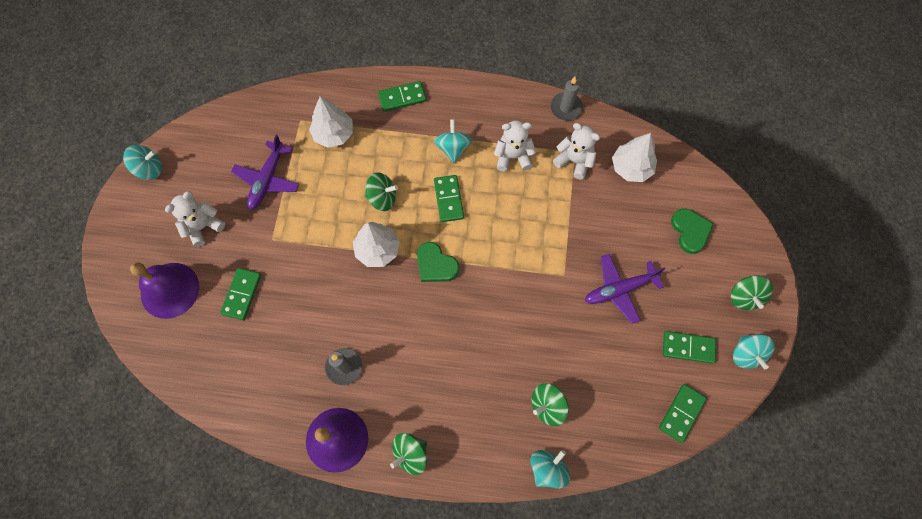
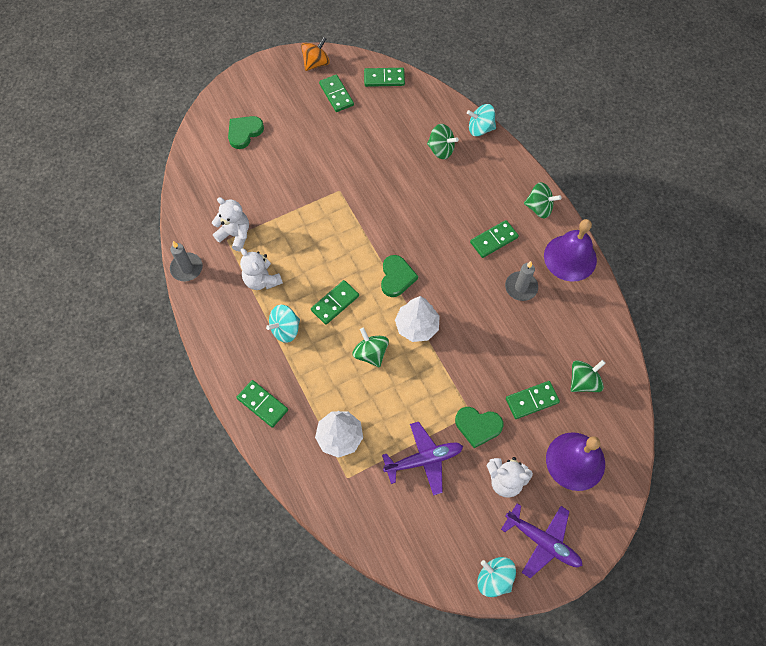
camera: 125 degrees left, 5 degrees down
(258, 237) = (478, 426): none -> green heart
(409, 380) = (493, 240): none -> green domino
(574, 161) = (235, 235): white teddy bear -> white teddy bear turned 120 degrees clockwise
(619, 289) = (324, 152): purple plane -> purple plane (542, 541)
(631, 168) = (214, 194): white tree -> none
(744, 297) = (274, 81): green spinning top -> green spinning top (583, 381)
(746, 354) = (316, 63): turquoise spinning top -> orange spinning top

